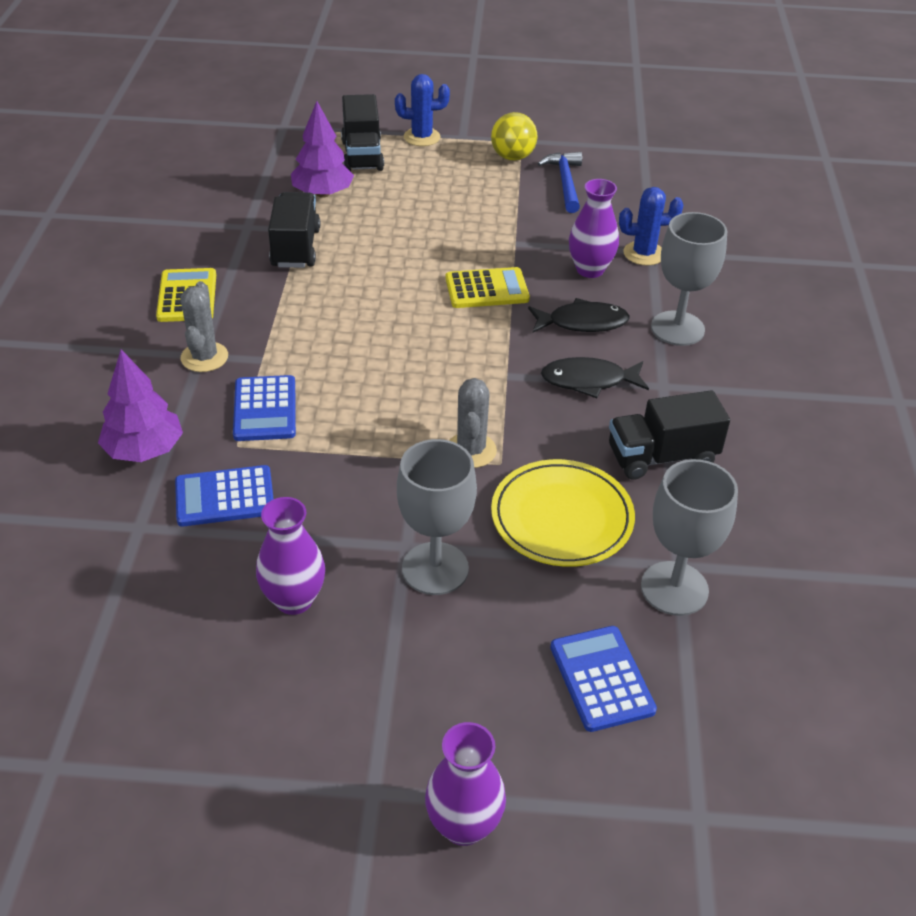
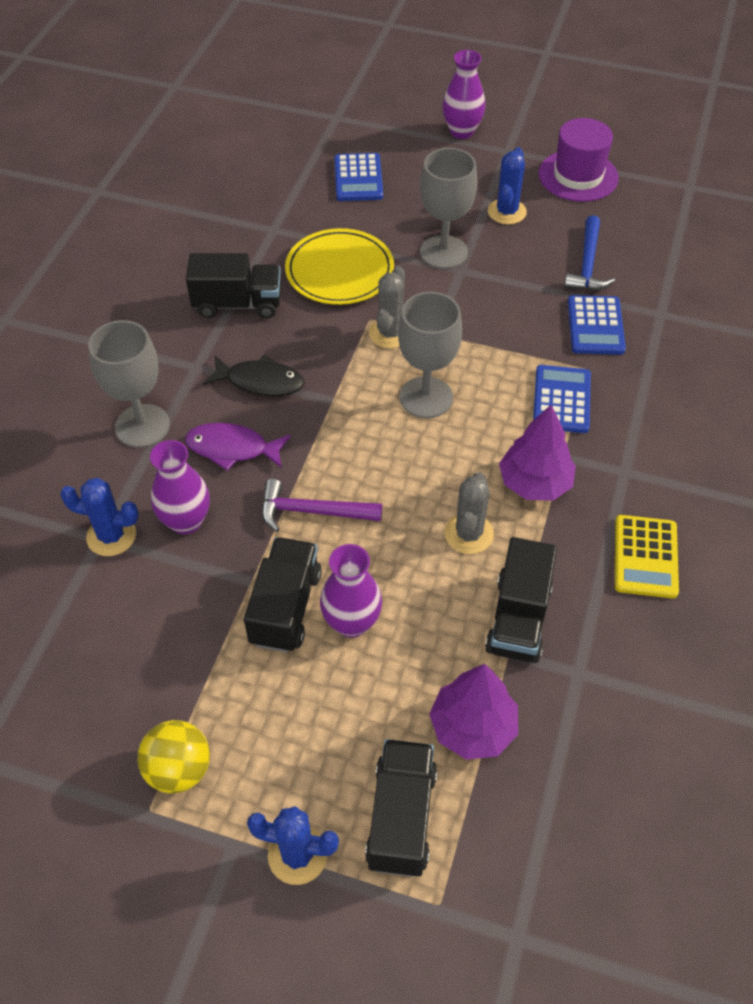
camera: 165 degrees left, 10 degrees up
(144, 450) = (665, 376): purple tree -> purple tree (534, 483)
(204, 357) = (620, 468): grey cactus -> grey cactus (469, 534)
(225, 497) = (595, 326): blue calculator -> blue calculator turned 90 degrees clockwise
(246, 753) = (578, 176): none -> purple hat
(294, 600) = (545, 248): purple vase -> purple vase (351, 622)
(357, 654) = (507, 212): none -> blue cactus
(481, 232) = (285, 607): none -> black truck
(487, 289) = (312, 511): yellow calculator -> purple hammer
(565, 182) = (133, 692): blue hammer -> blue hammer (587, 264)
(582, 323) = (232, 448): black fish -> purple fish
(674, 588) = (285, 216): grey goblet -> grey goblet (426, 397)

